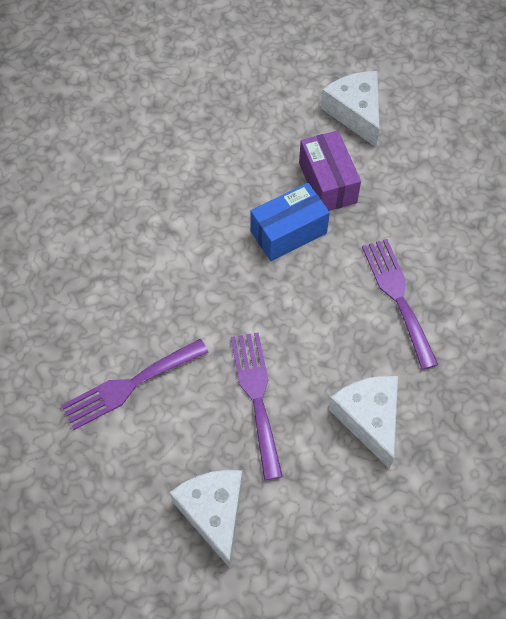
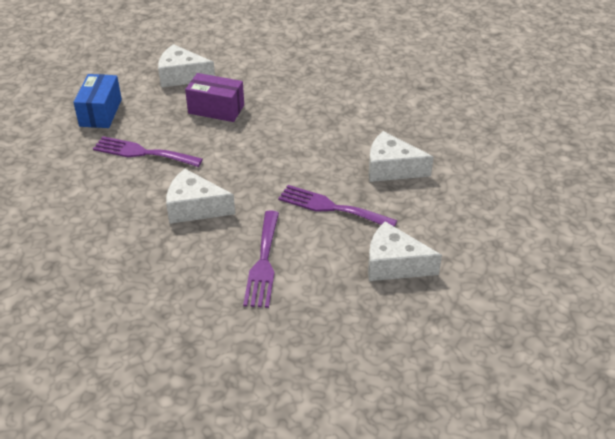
camera: 55 degrees left, 20 degrees down
(162, 271) = (194, 208): none -> white cheese
(288, 232) = (231, 140): blue box -> blue box (101, 112)
(398, 297) = (324, 120): purple fork -> purple fork (142, 153)

